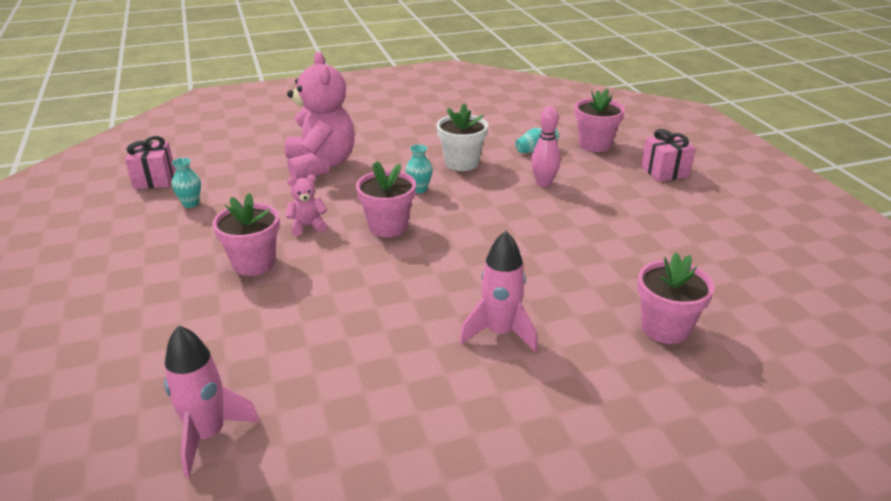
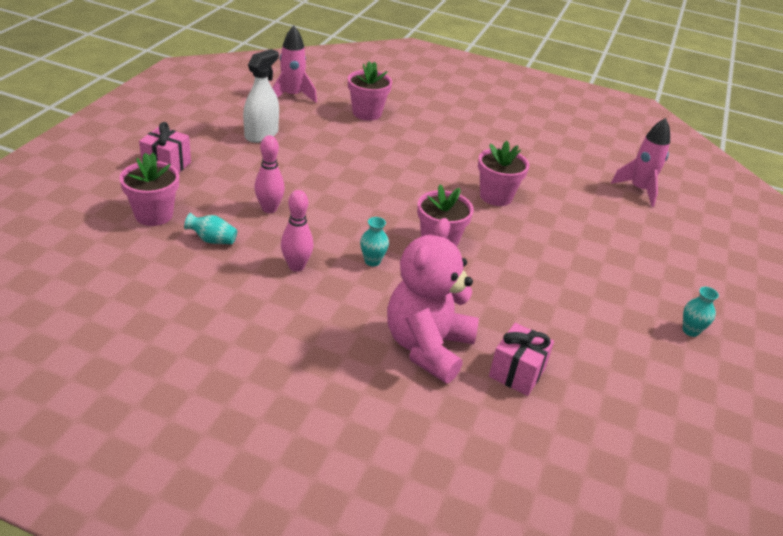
camera: 145 degrees left, 5 degrees up
(154, 179) = (623, 437): pink gift -> pink gift (517, 373)
(191, 204) = (593, 368): turquoise vase -> turquoise vase (690, 331)
(254, 263) = (566, 269): pink flower pot -> pink flower pot (496, 196)
(307, 226) = (501, 279): pink teddy bear -> none
(461, 163) = (296, 266): white flower pot -> pink bowling pin
(500, 333) = (451, 152): pink rocket -> pink rocket (292, 96)
(678, 233) = (261, 134): none -> white spray bottle

